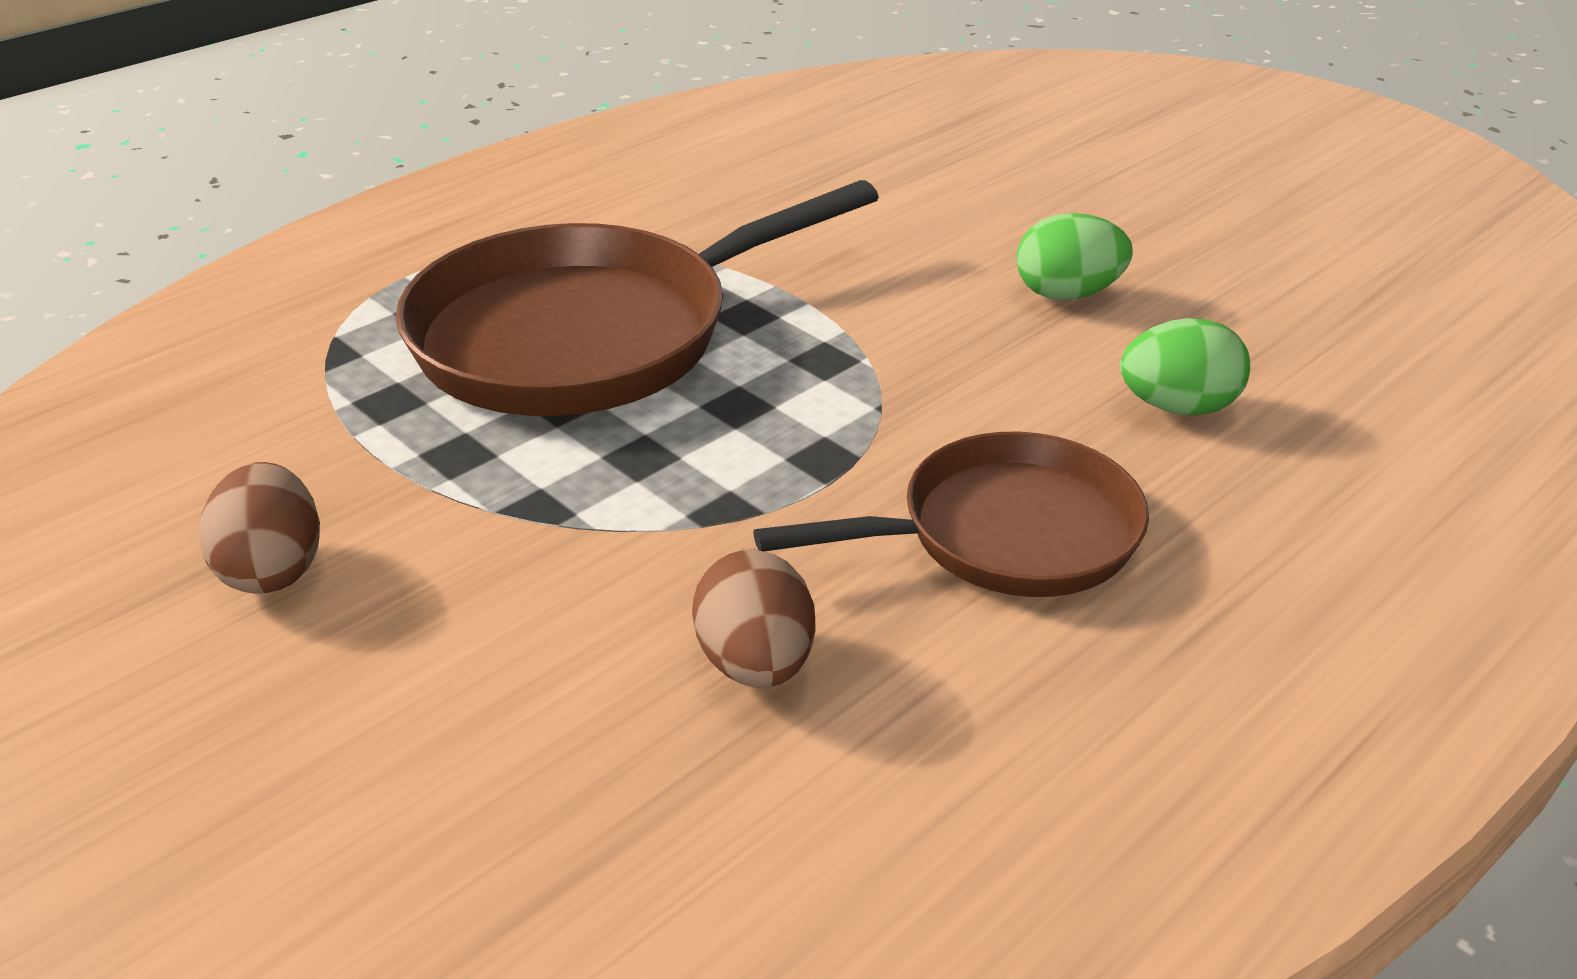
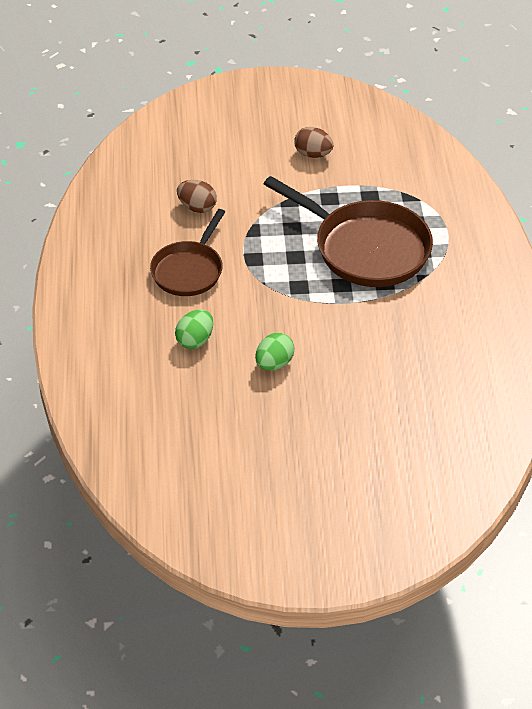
camera: 130 degrees right, 10 degrees up
(590, 334) = (365, 248): brown pan -> brown pan turned 120 degrees clockwise

